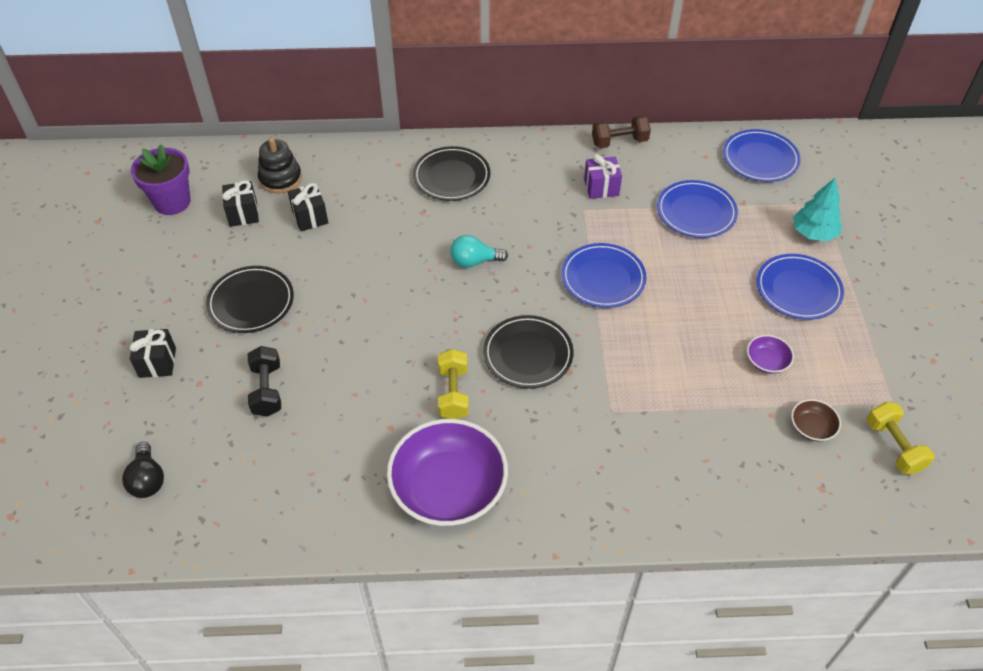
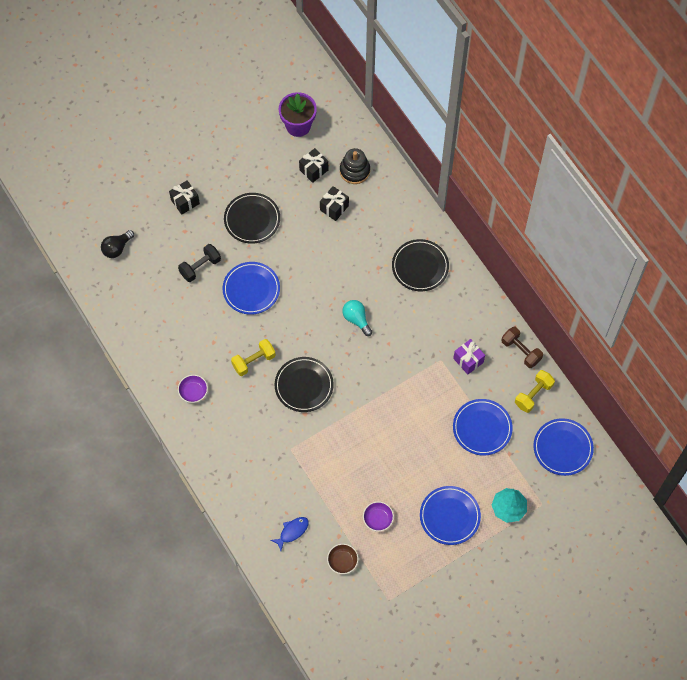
camera: 60 degrees right, 15 degrees up
(448, 488) = (193, 392): purple bowl -> purple bowl, size x0.43
(603, 278) = (388, 398): blue plate -> blue plate (251, 289)
(739, 466) = (292, 531): none -> blue fish
(893, 446) = (355, 610): yellow dumbbell -> yellow dumbbell (533, 395)

